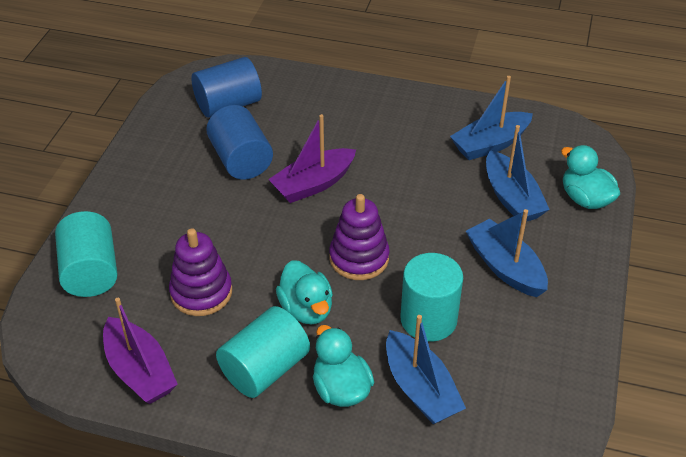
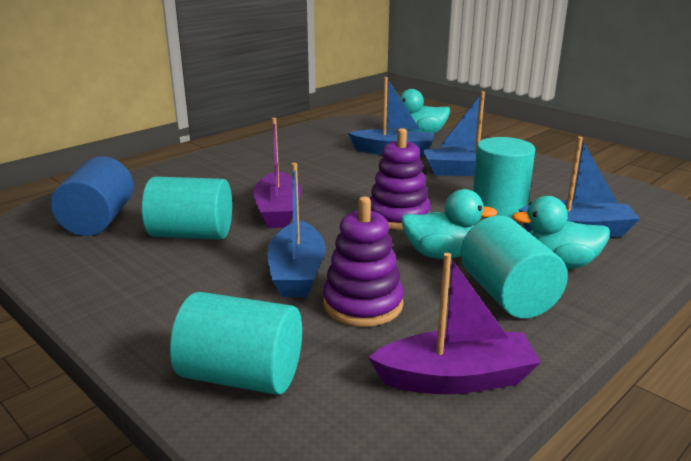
camera: 60 degrees left, 20 degrees down
(241, 160) = (191, 234): blue cylinder -> turquoise cylinder
(490, 144) = (327, 143): blue boat -> blue boat (297, 273)

